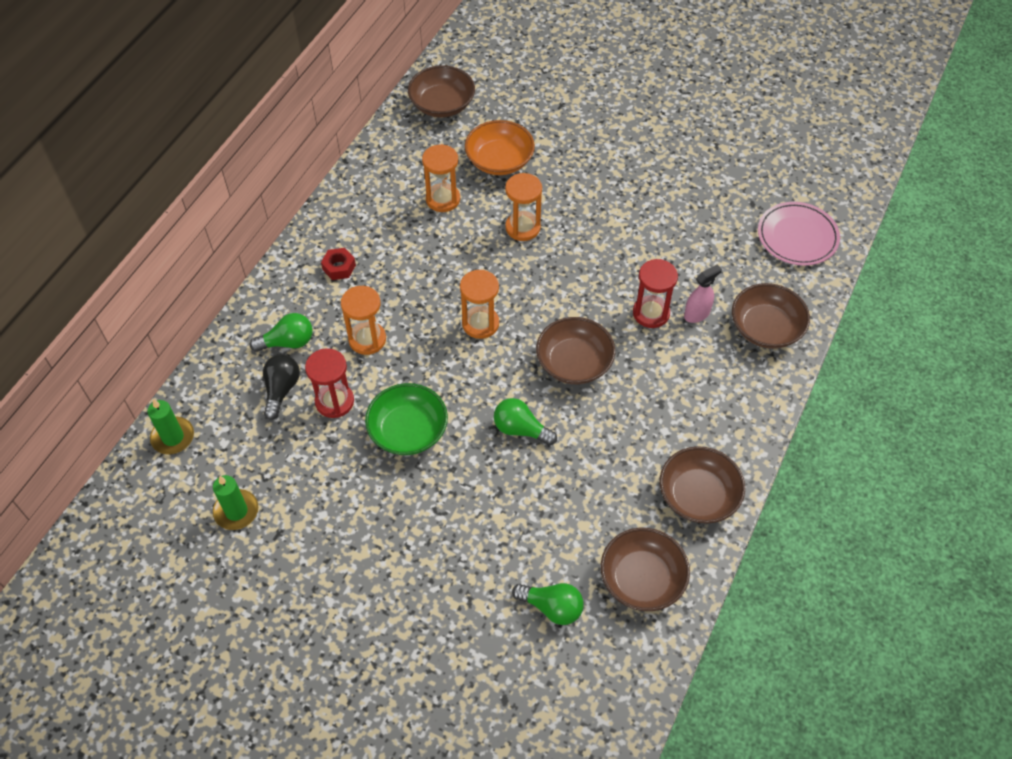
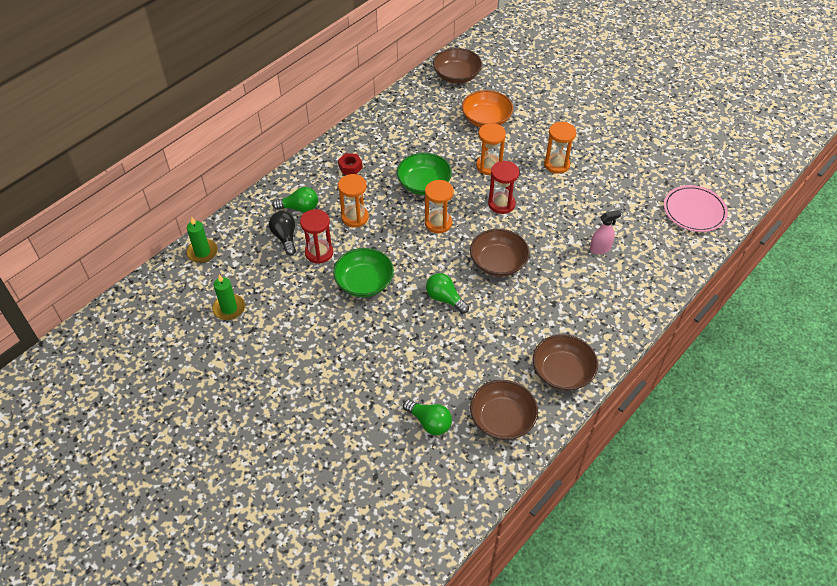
camera: 15 degrees right, 5 degrees down
(281, 390) = (285, 237): black light bulb -> black light bulb turned 45 degrees counterclockwise
(443, 199) = (437, 137): orange hourglass -> orange hourglass (556, 164)
(445, 271) = (424, 184): none -> green bowl
(651, 313) = (565, 241): red hourglass -> red hourglass (501, 204)
(766, 328) = (650, 268): brown bowl -> none

